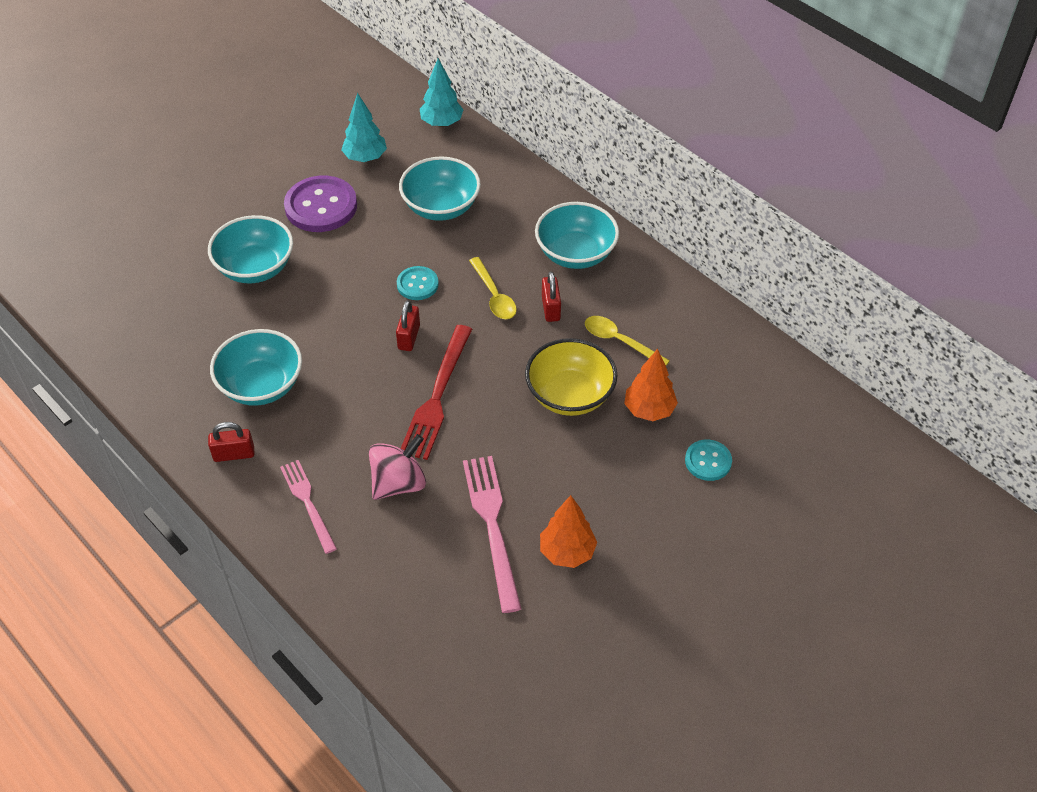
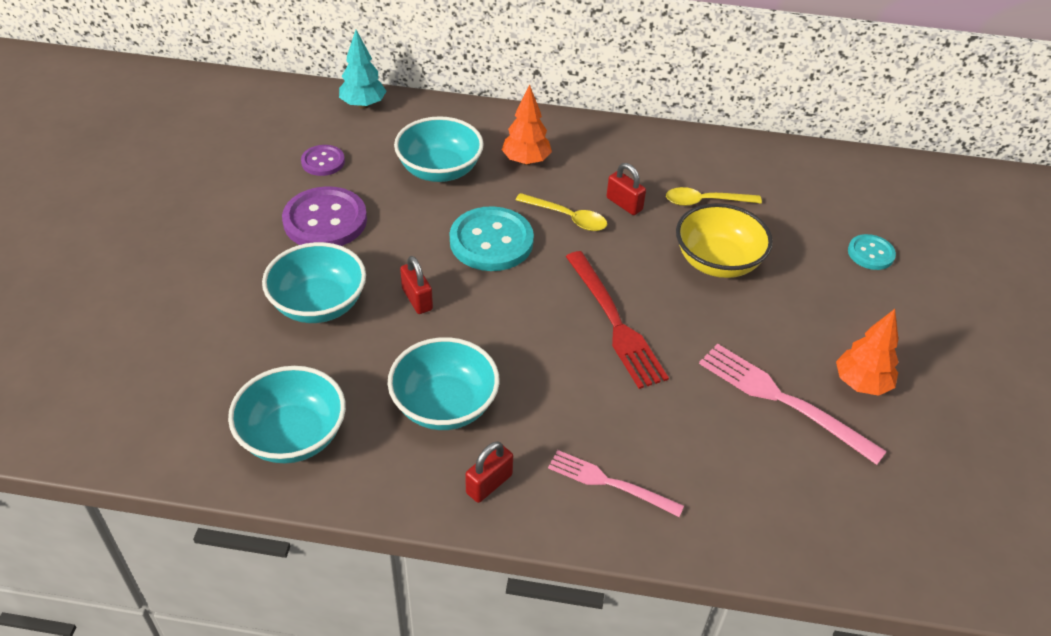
camera: 40 degrees left, 5 degrees down
(365, 158) = (323, 162): turquoise tree -> purple button
(398, 483) = (668, 414): pink spinning top -> none
(409, 337) = (534, 288): red padlock -> red padlock (417, 299)
(417, 284) = (491, 241): turquoise button -> turquoise button, size x1.82
(575, 253) = (594, 154): turquoise bowl -> turquoise bowl (293, 436)
(649, 410) = (787, 240): orange tree -> orange tree (526, 161)

